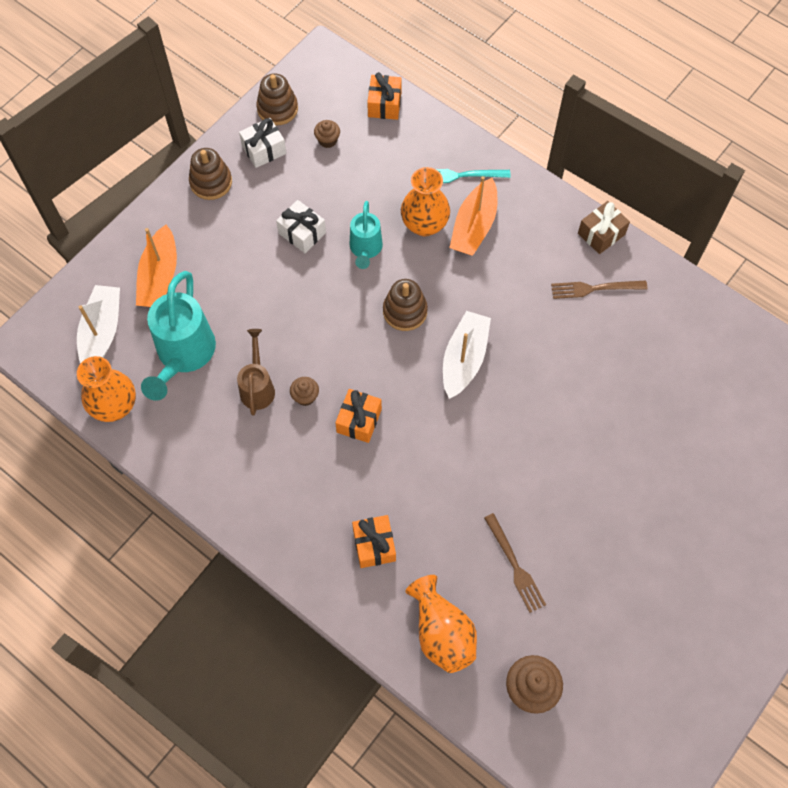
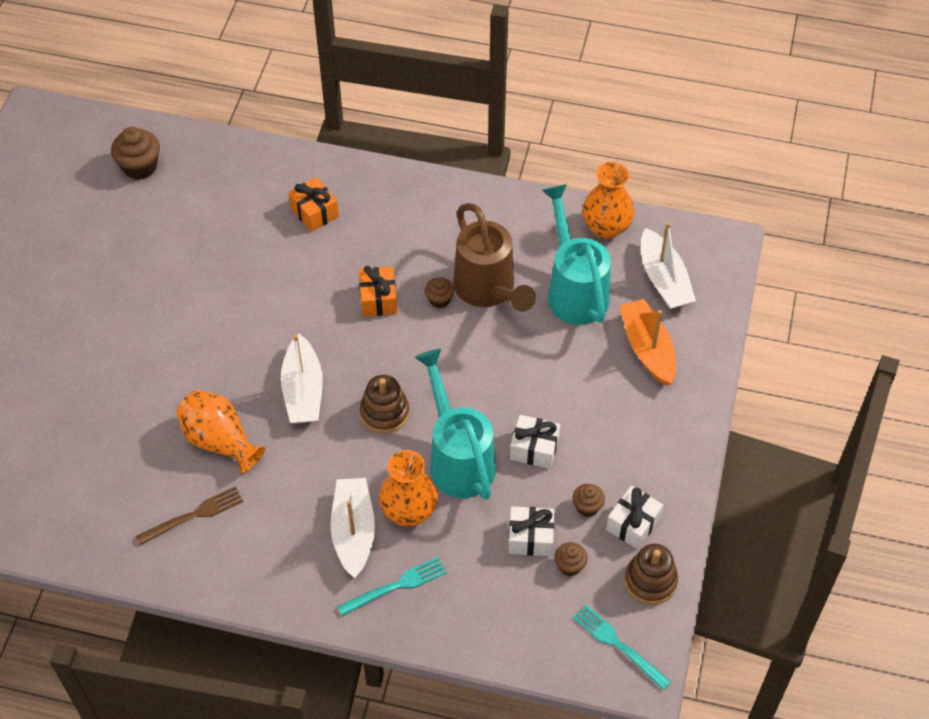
camera: 155 degrees right, 10 degrees down
(211, 182) = (664, 463): brown stacking toy -> none
(257, 387) = (488, 290): brown watering can -> brown watering can, size x1.71
(289, 174) = (587, 507): none -> brown cupcake
(326, 79) = (618, 644): none -> turquoise fork
(344, 170) = (530, 538): none -> white gift
(365, 249) = (458, 458): turquoise watering can -> turquoise watering can, size x1.71
(384, 104) = (530, 641): orange gift -> none
(442, 632) = (228, 176): orange vase -> orange vase (220, 441)
(474, 226) = (353, 532): orange boat -> white boat
(515, 566) = (184, 242): brown fork -> none
(601, 234) = (206, 582): brown gift -> none

